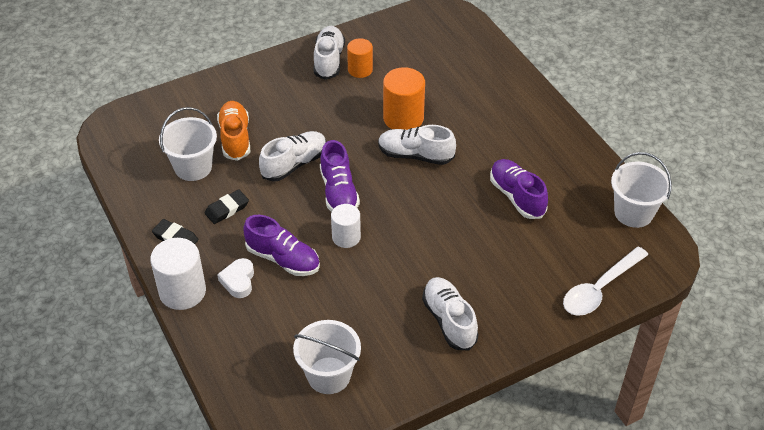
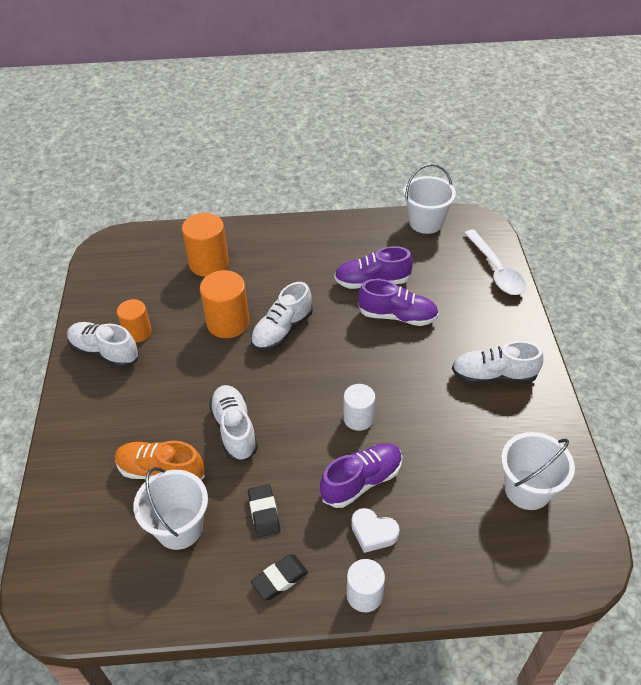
camera: 65 degrees left, 0 degrees up
(182, 291) = (364, 595): white cylinder -> white cylinder, size x0.64
(339, 192) = (296, 405): purple shoe -> purple shoe (397, 316)
(465, 79) = (209, 263): none -> orange cylinder

